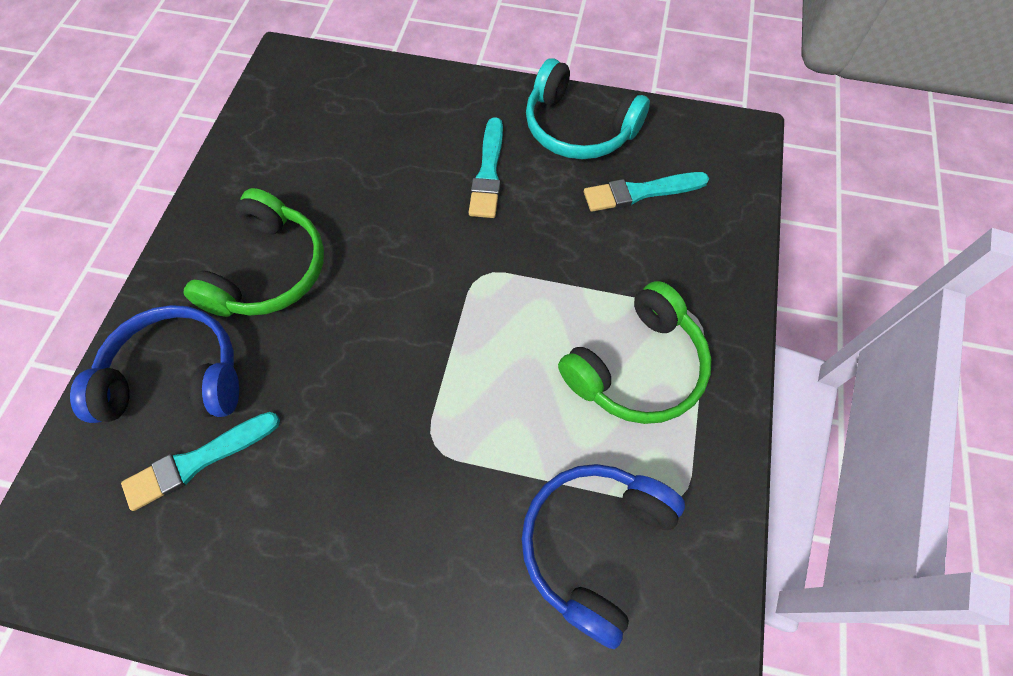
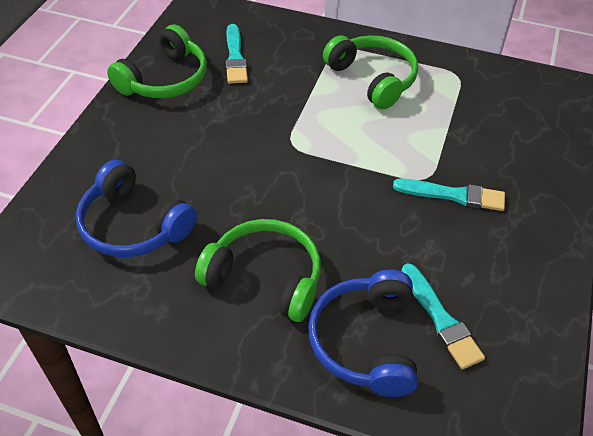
camera: 85 degrees left, 15 degrees down
(488, 172) = (194, 132): turquoise brush -> turquoise brush (453, 195)
(578, 128) = (165, 79): turquoise headphones -> green headphones
(594, 544) = (486, 111): blue headphones -> blue headphones (133, 225)

